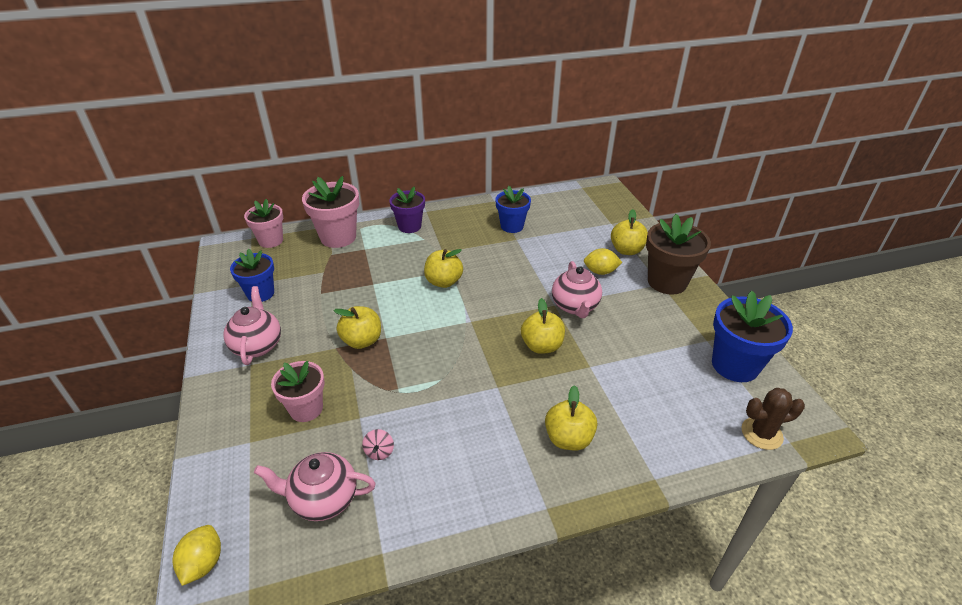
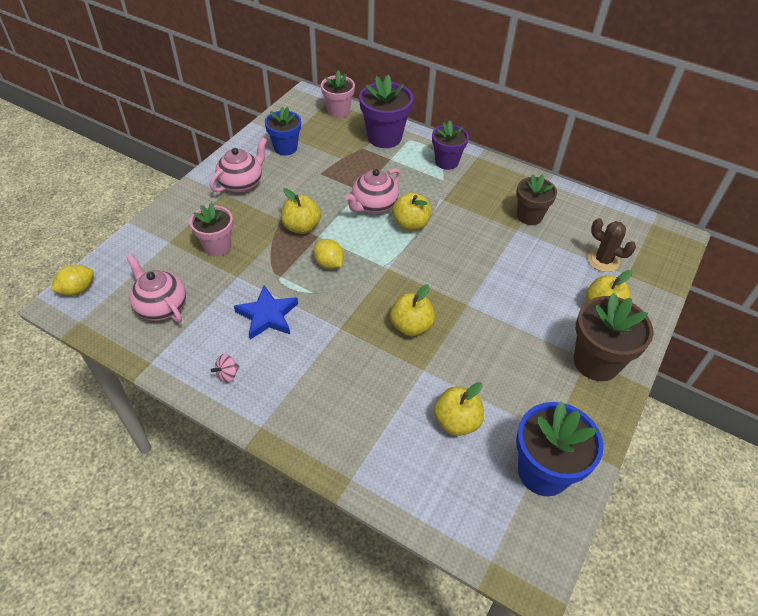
camera: 45 degrees right, 10 degrees up
(338, 237) = (384, 137): pink flower pot -> purple flower pot
(379, 452) = (220, 306): pink spinning top -> pink spinning top (227, 374)
(430, 425) = (267, 315): none -> blue star
(512, 226) = (529, 216): blue flower pot -> brown flower pot
(568, 438) = (335, 401): yellow apple -> yellow apple (456, 421)
(575, 306) = (481, 318): pink teapot -> pink teapot (373, 206)
(600, 272) = (548, 308): yellow lemon -> yellow lemon (328, 263)
(761, 433) = (478, 533): brown cactus -> brown cactus (603, 260)

